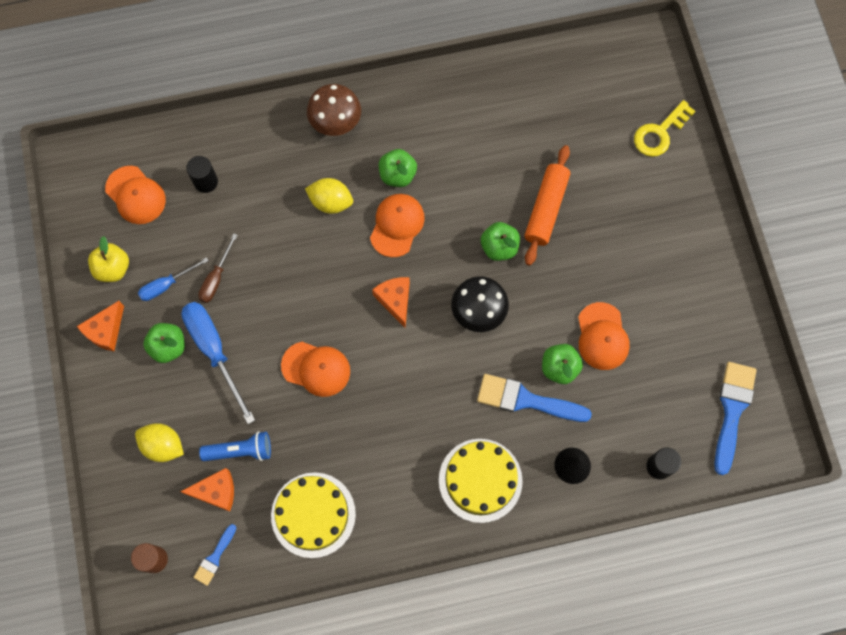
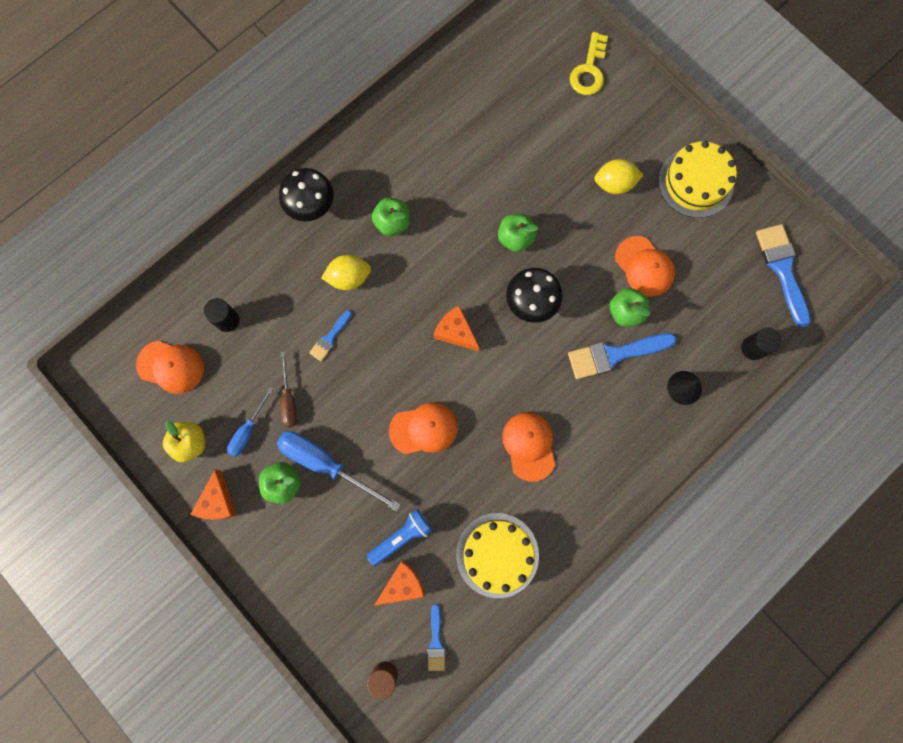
camera: 30 degrees left, 5 degrees up
(163, 445) = (331, 572): yellow lemon -> yellow lemon (614, 184)
(283, 245) = (330, 338): none -> blue brush
(336, 122) = (311, 206): brown mushroom -> black mushroom
(397, 225) = (418, 267): orange cap -> orange cap (529, 446)
(480, 480) = (618, 443): yellow cake -> yellow cake (695, 182)
(546, 209) = (534, 184): orange rolling pin -> none

